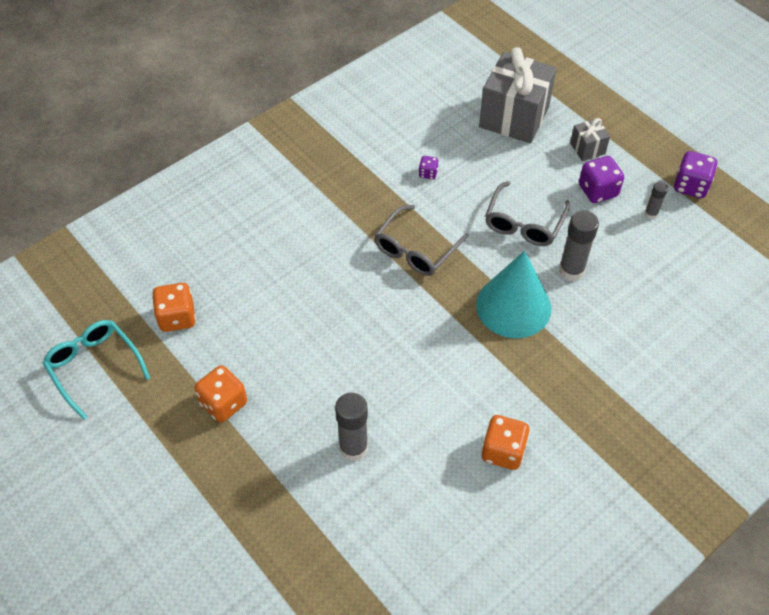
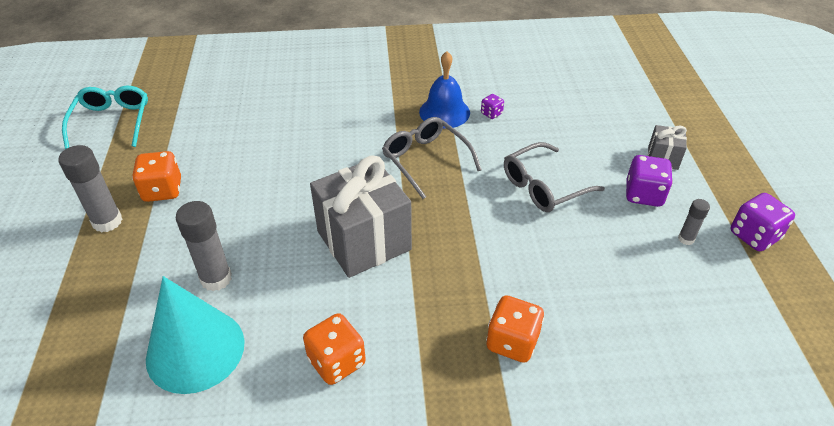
camera: 35 degrees right, 10 degrees down
(177, 317) = (199, 119): orange dice -> orange dice (512, 342)
(388, 192) = (444, 112): none -> blue bell
(416, 249) = (426, 160): grey glasses -> grey glasses turned 75 degrees clockwise
(513, 306) = (469, 246): turquoise cone -> turquoise cone (195, 350)
(514, 117) = (610, 106): grey gift -> grey gift (364, 240)
(571, 270) = (555, 245): grey glue stick -> grey glue stick (107, 222)

